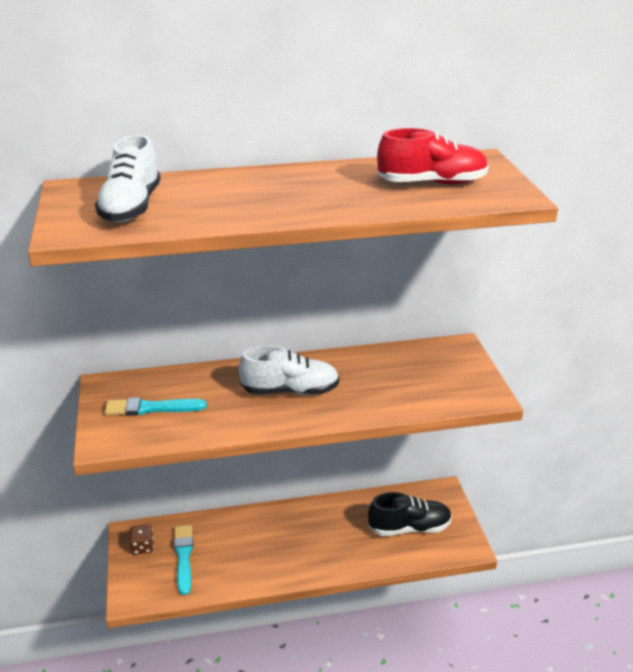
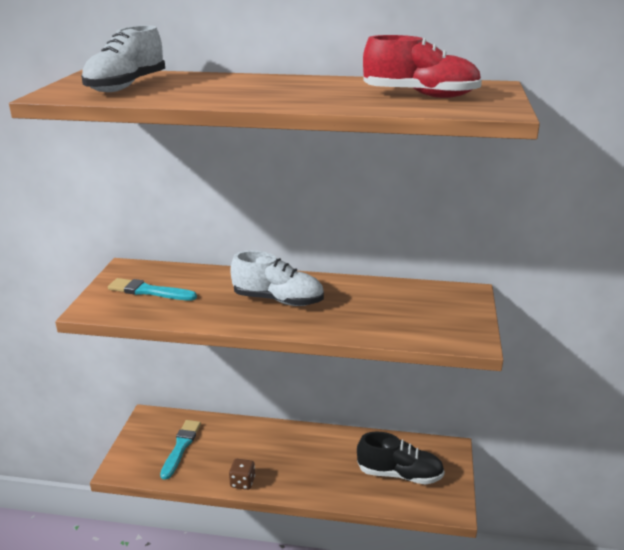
camera: 20 degrees right, 5 degrees down
(142, 547) = (152, 430): brown dice -> brown dice (242, 482)

